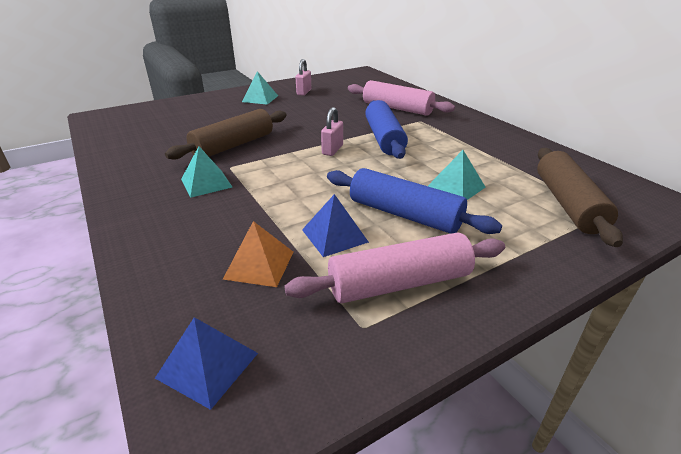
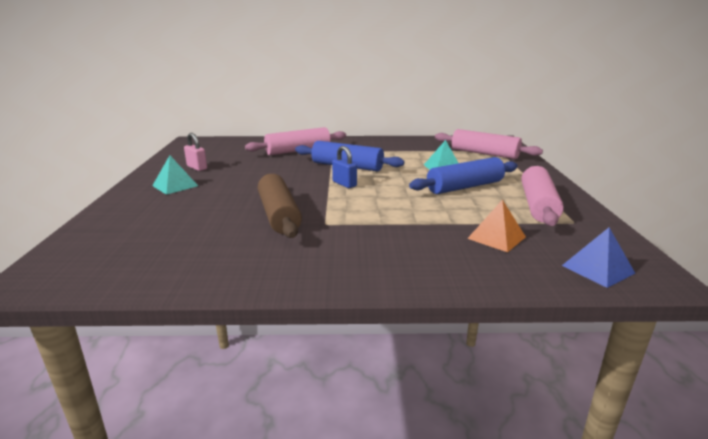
camera: 60 degrees left, 10 degrees down
(206, 183) = (346, 237): turquoise pyramid -> none
(332, 150) = (344, 184): pink padlock -> blue padlock
(334, 235) = (475, 209): blue pyramid -> none
(568, 204) = (484, 153): brown rolling pin -> pink rolling pin

